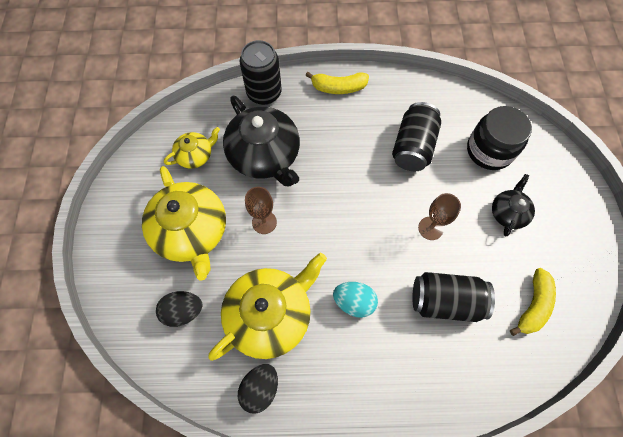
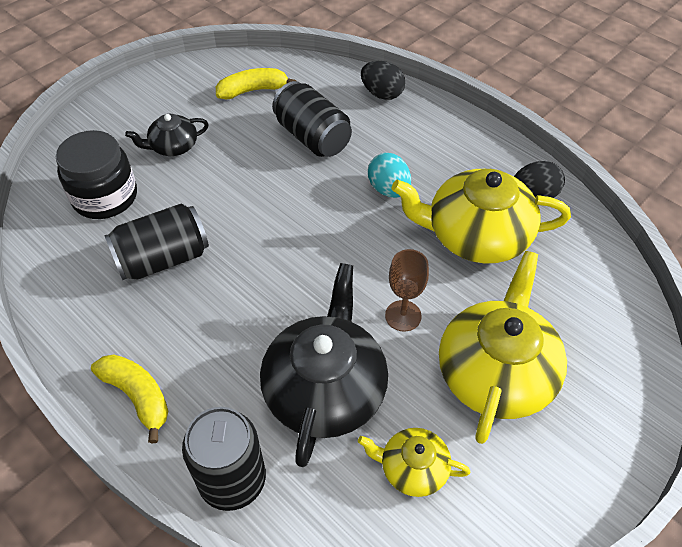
camera: 135 degrees left, 15 degrees down
(183, 311) = (565, 301): black egg -> black egg (382, 94)
(430, 228) = (252, 186): brown goblet -> none

